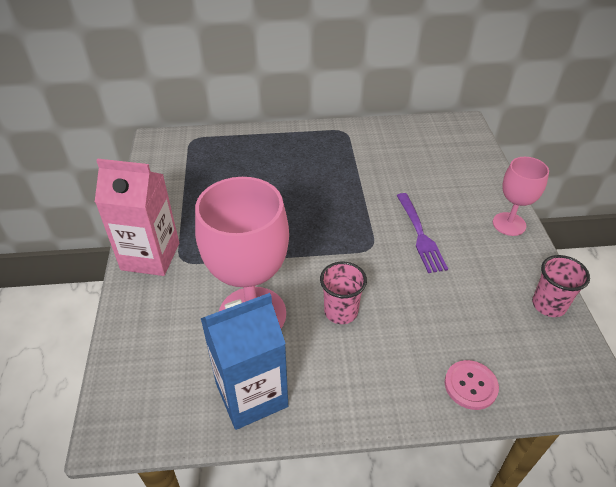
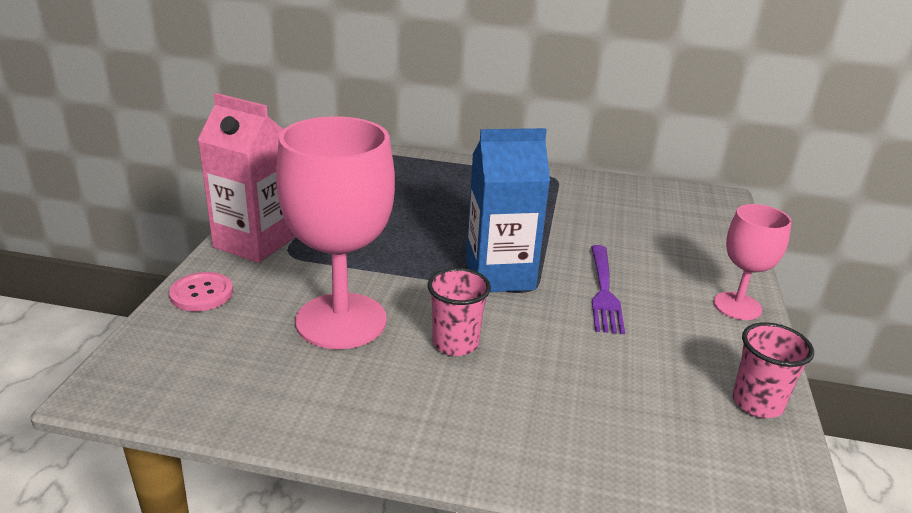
camera: 15 degrees right, 15 degrees down
(251, 395) = (293, 397): blue carton -> blue carton (500, 275)
(470, 385) = (595, 463): pink button -> pink button (201, 293)

